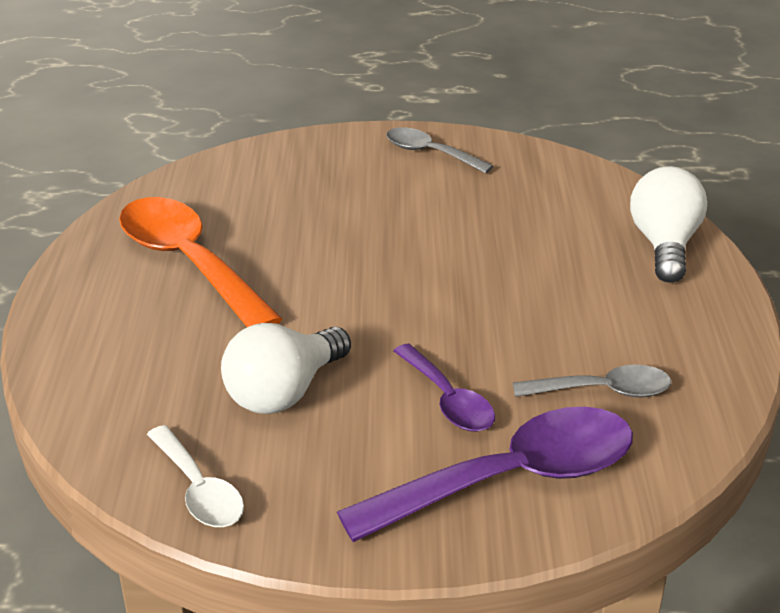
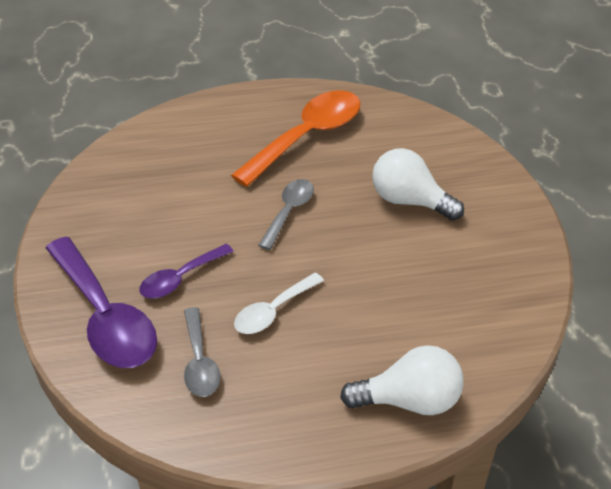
camera: 80 degrees right, 10 degrees up
(199, 490) = (93, 184): white spoon -> white spoon (273, 311)
(284, 392) = (180, 202): white light bulb -> white light bulb (409, 201)
(430, 153) = (503, 234): grey spoon -> grey spoon (289, 212)

